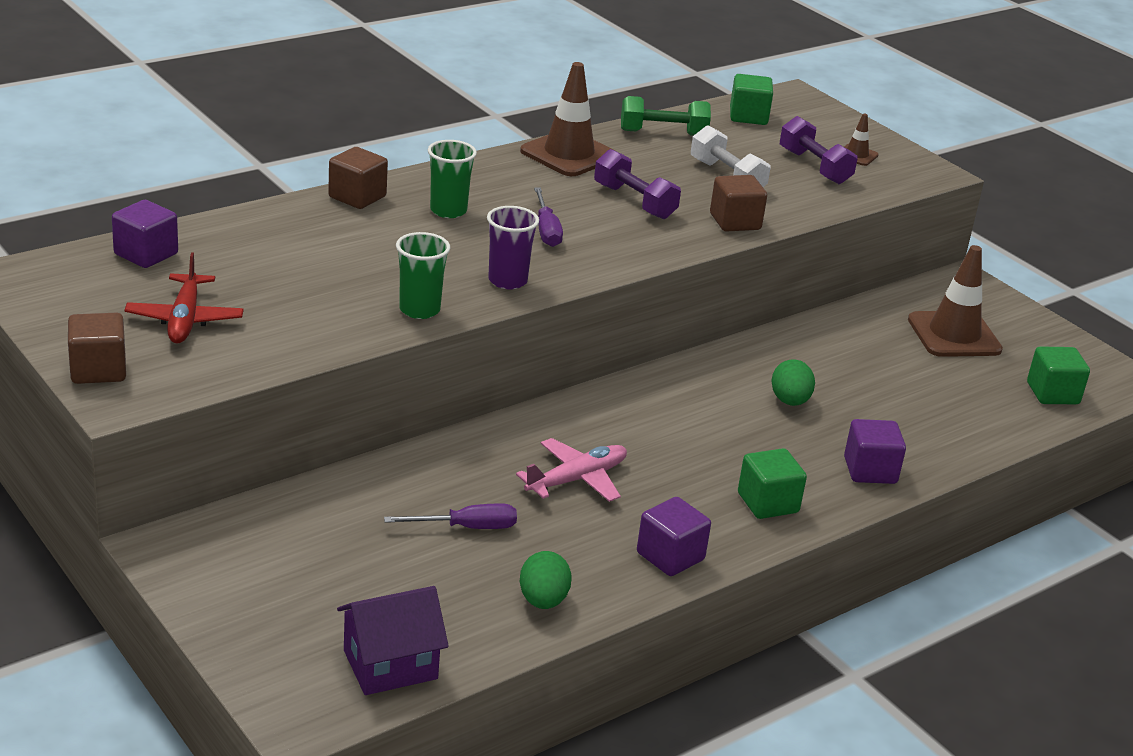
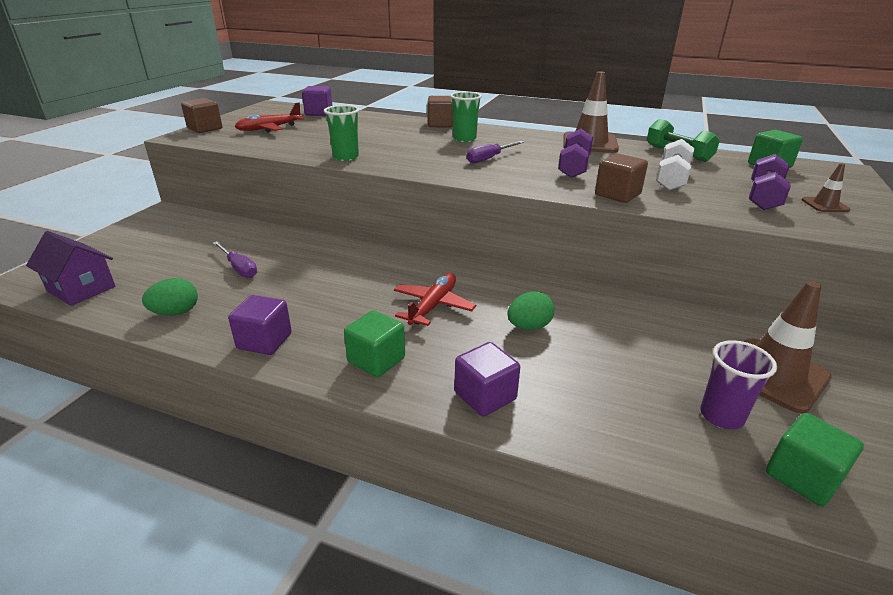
camera: 60 degrees right, 0 degrees up
(507, 281) = (412, 164): purple cup -> purple cup (721, 416)
(576, 480) = (324, 282): pink plane -> none
(701, 434) = (433, 306): none -> red plane

